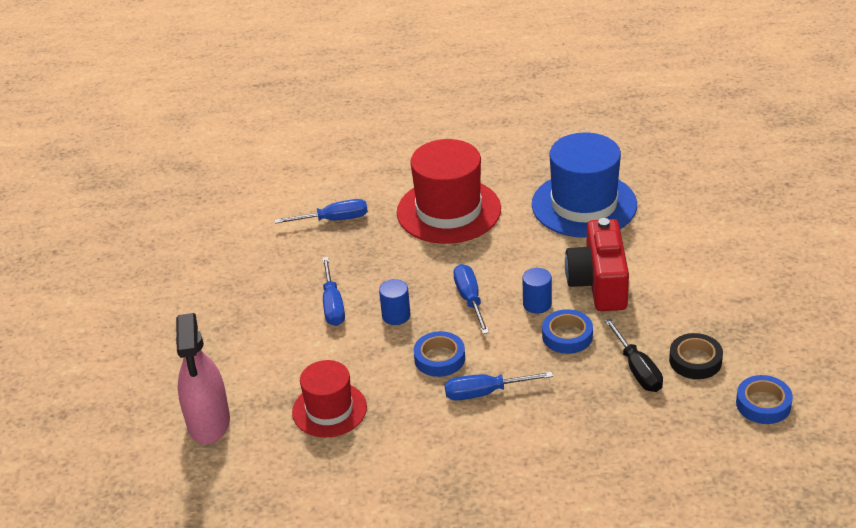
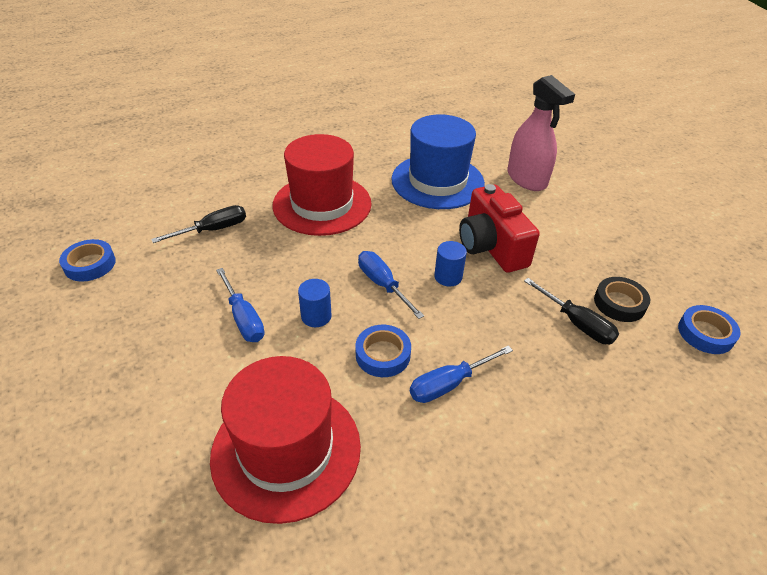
camera: 25 degrees left, 5 degrees up
(209, 422) = (134, 511): pink spray bottle -> pink spray bottle (526, 179)
(329, 410) = (286, 450): red hat -> red hat, size x1.64
(334, 220) = (214, 229): blue screwdriver -> black screwdriver
(567, 336) = (493, 303): blue tape -> blue tape (90, 264)

